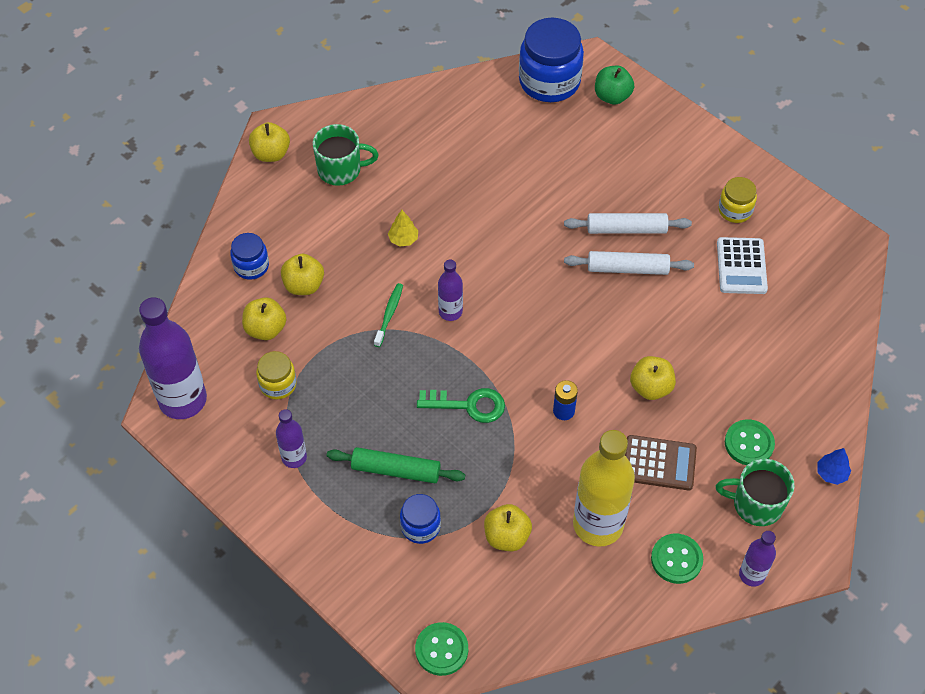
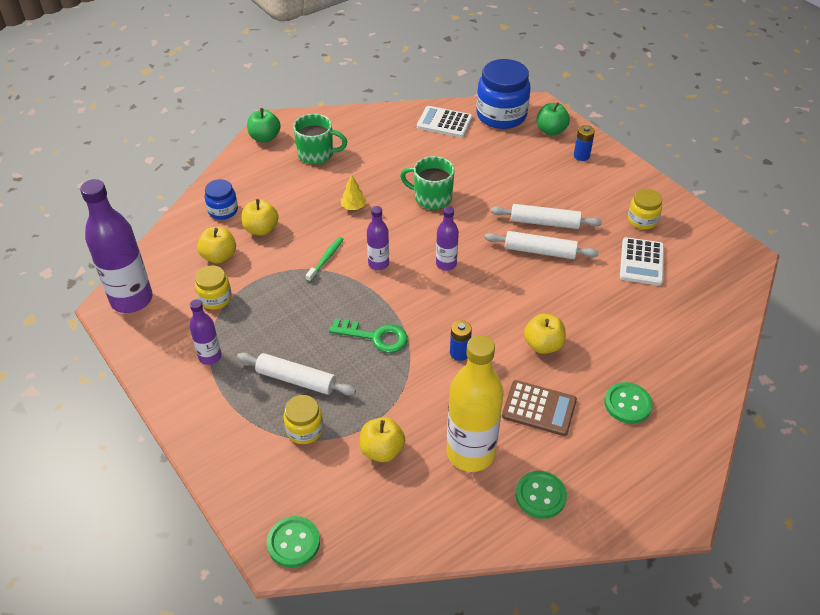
camera: 10 degrees right, 10 degrees down
(271, 154) = (265, 137): yellow apple -> green apple
(396, 470) = (296, 379): green rolling pin -> white rolling pin
(420, 526) = (305, 430): blue jar -> yellow jar
(483, 101) = (444, 122): none -> white calculator
(654, 129) = (581, 156): none -> blue battery
(752, 575) = (613, 521): purple bottle -> purple bottle (446, 264)
(756, 504) = (627, 457): green mug -> green mug (432, 198)
(831, 473) = (705, 441): blue tree -> none

